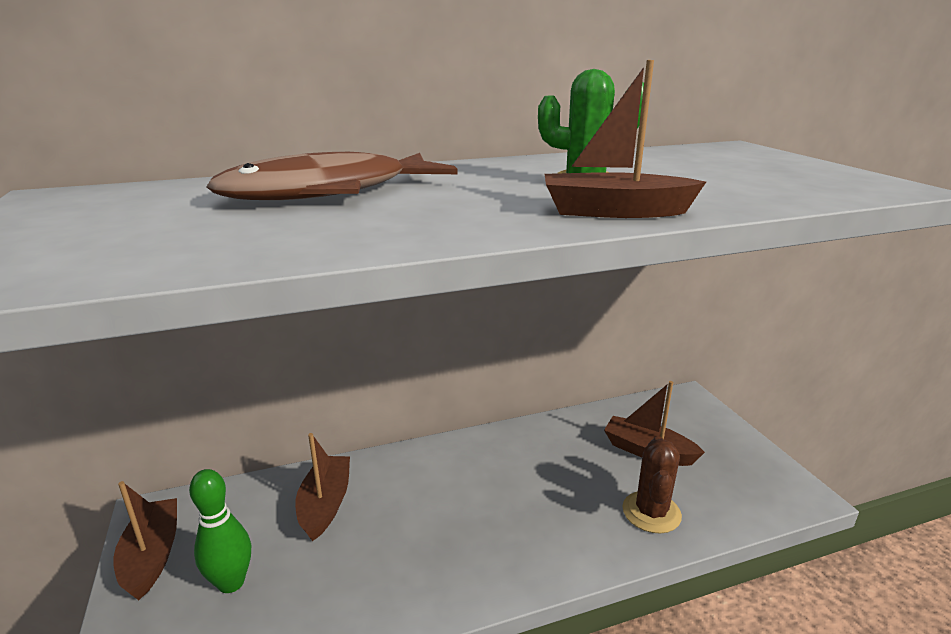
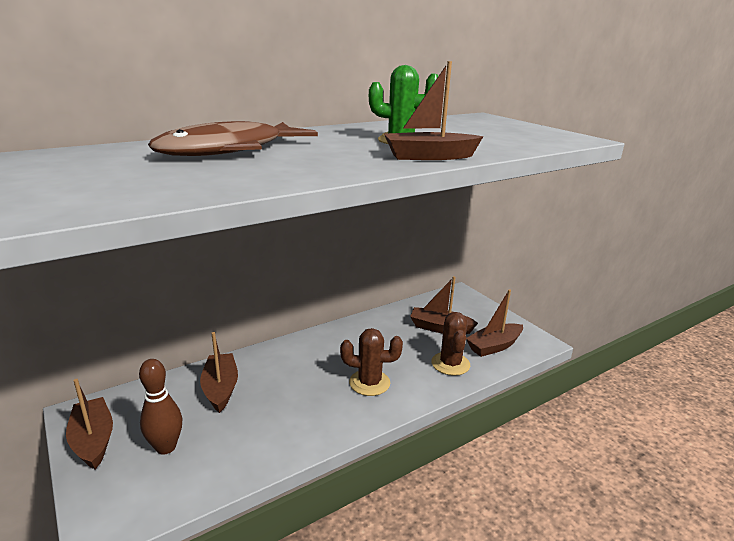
camera: 15 degrees left, 0 degrees up
(231, 582) = (166, 447): green bowling pin -> brown bowling pin
(524, 526) = (369, 383): none -> brown cactus
(726, 492) = (494, 346): none -> brown boat

